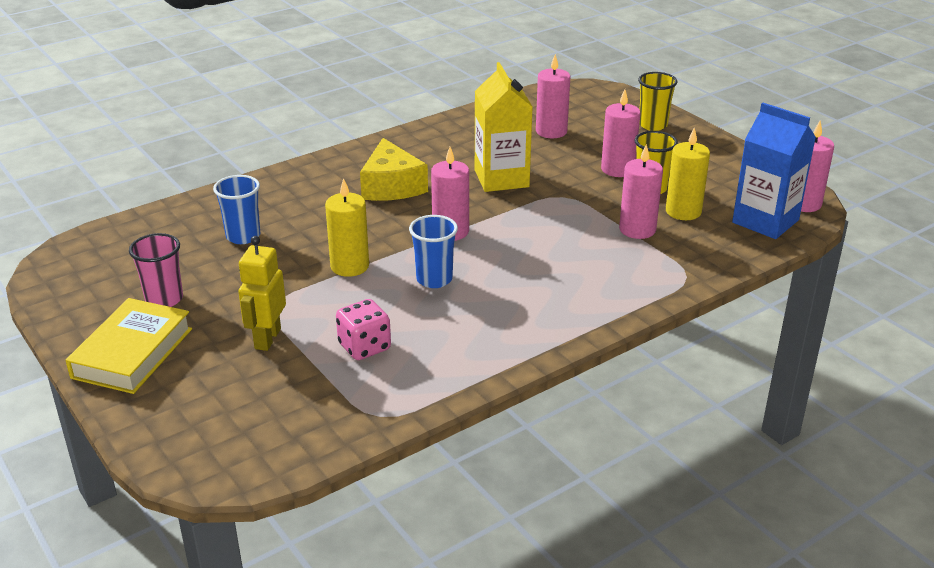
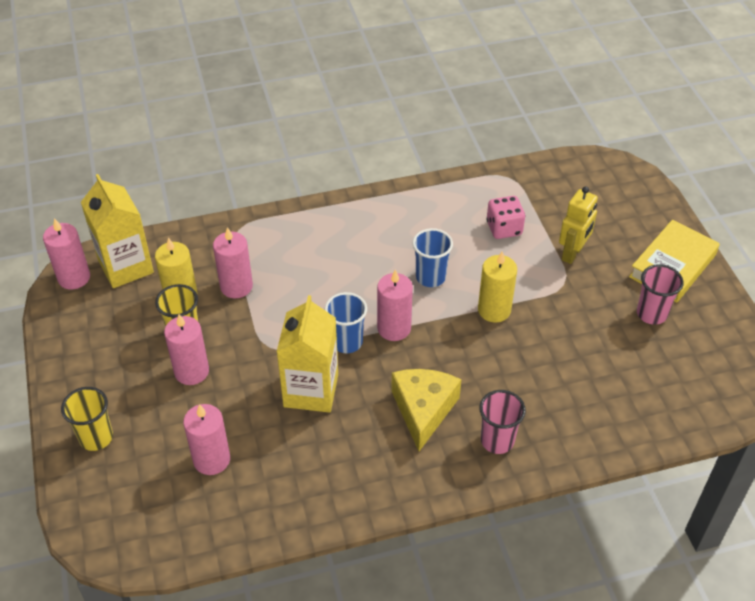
camera: 160 degrees left, 15 degrees up
(243, 236) = (581, 374): blue cup -> blue cup (347, 342)
(316, 182) = (497, 441): none -> pink cup
(765, 221) = (126, 266): blue carton -> yellow carton

